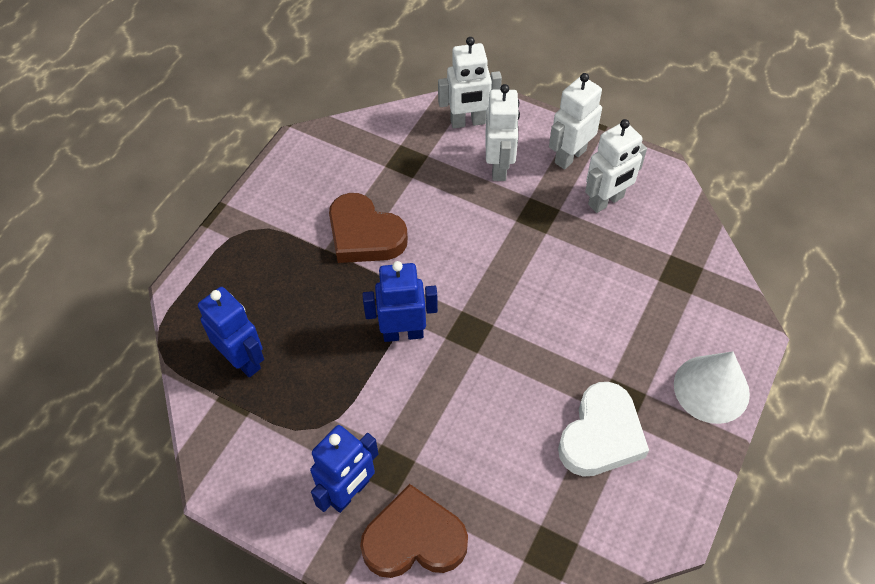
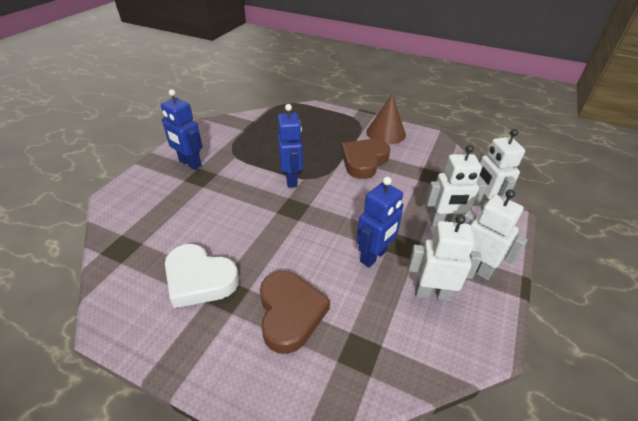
camera: 85 degrees right, 15 degrees down
(243, 360) = (275, 126): blue robot -> blue robot (374, 256)
(289, 197) = (386, 133): none -> brown cone
(414, 539) = (154, 187): brown heart -> brown heart (290, 313)
(606, 201) = (432, 293): white robot -> white robot turned 135 degrees clockwise
(711, 389) = (229, 368): white cone -> none

